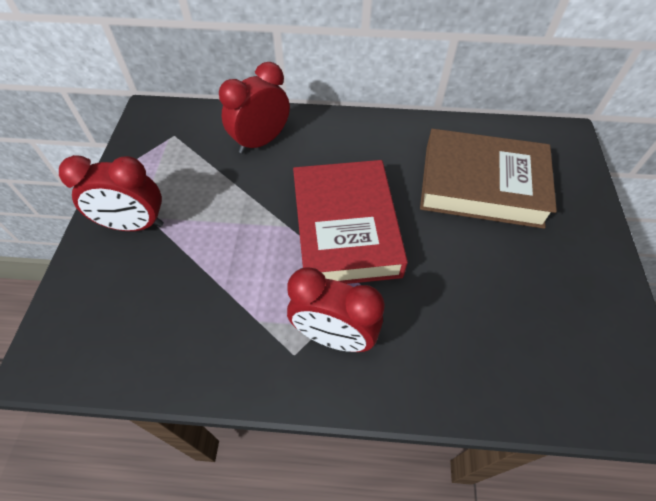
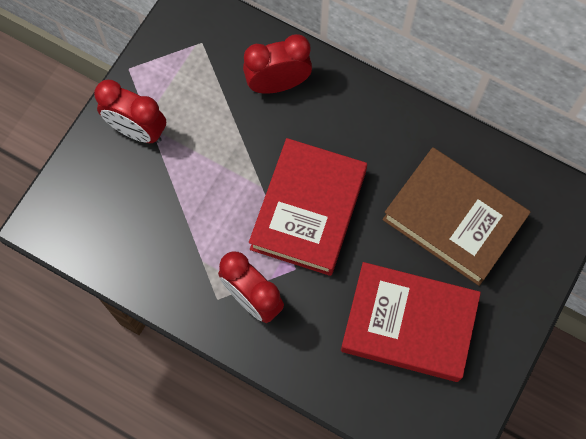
camera: 25 degrees right, 15 degrees up
(508, 291) = (408, 324): none -> red book

